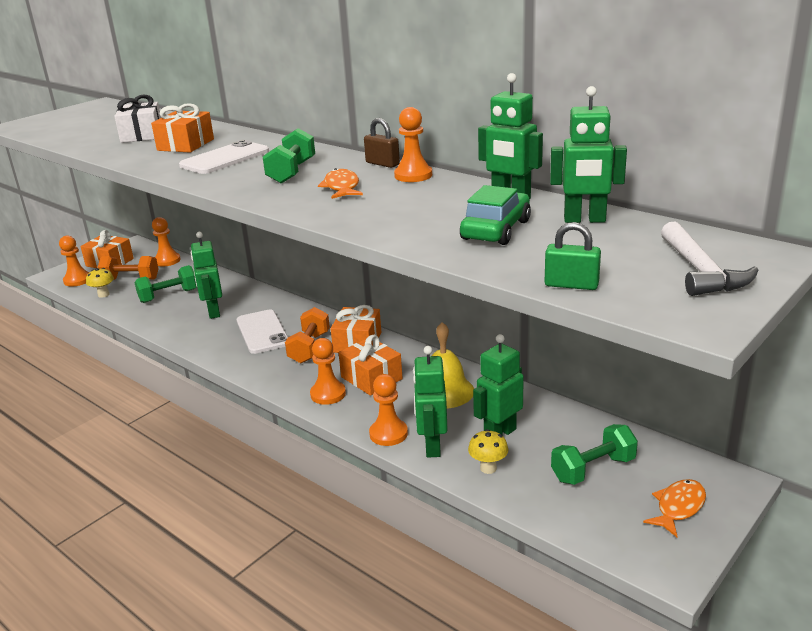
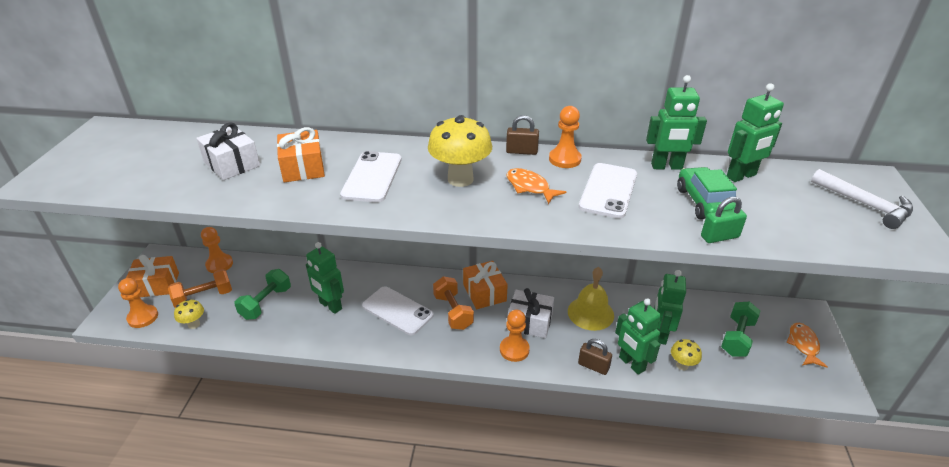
camera: 35 degrees left, 10 degrees up
(292, 172) = (460, 179): green dumbbell -> yellow mushroom
(371, 378) = (529, 322): orange gift -> white gift
(388, 434) = (593, 366): orange pawn -> brown padlock
(412, 203) = (608, 190): none -> white phone
(571, 285) = (821, 242): green padlock -> green padlock (719, 237)

